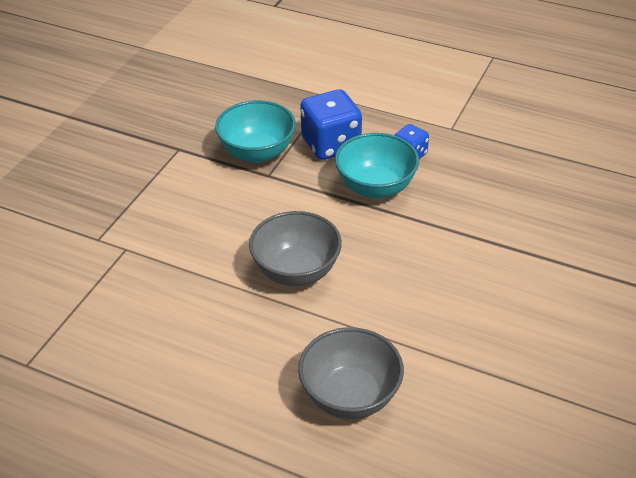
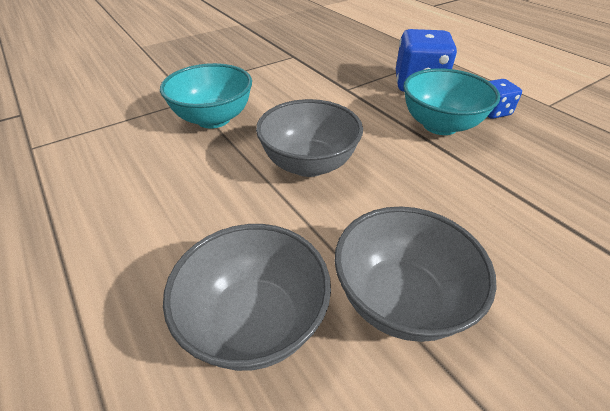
camera: 30 degrees right, 0 degrees up
(257, 152) = (351, 73): turquoise bowl -> turquoise bowl (213, 119)
(426, 342) = (400, 300): none -> grey bowl

